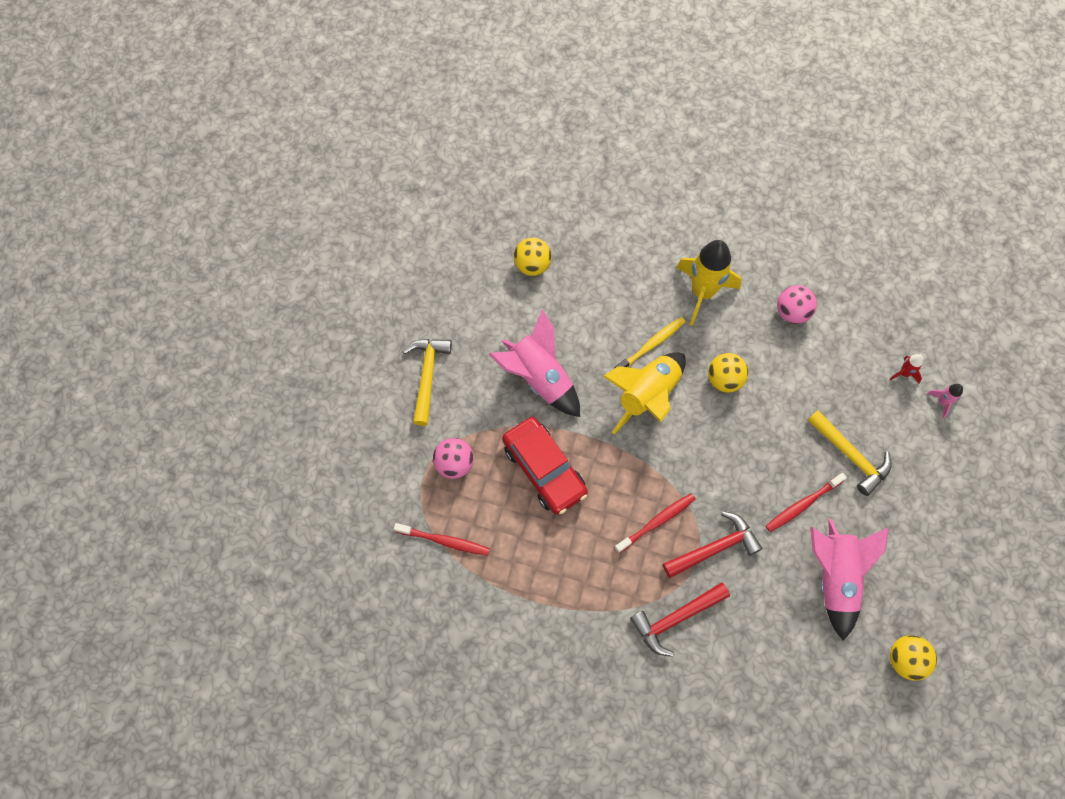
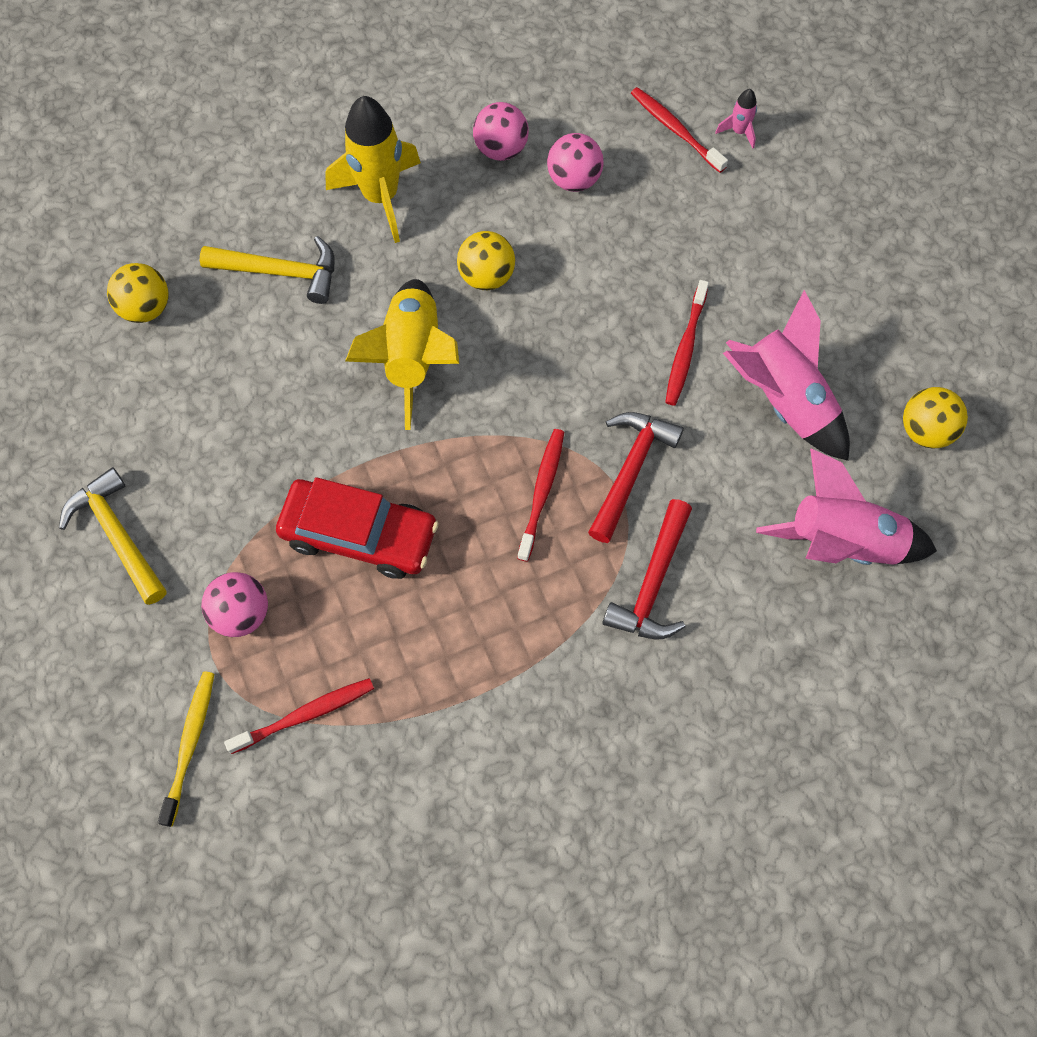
camera: 40 degrees left, 0 degrees up
(539, 378) = (265, 433): pink rocket -> pink rocket (841, 542)
(651, 345) = (369, 298): yellow toothbrush -> yellow toothbrush (190, 744)
(819, 360) = (574, 179): none -> pink ball
(850, 455) = (691, 258): yellow hammer -> yellow hammer (280, 272)
(904, 373) = (675, 129): red rocket -> red toothbrush

